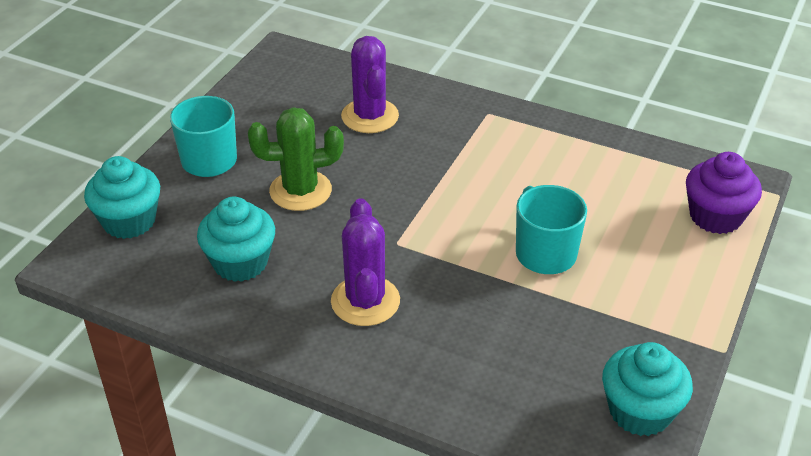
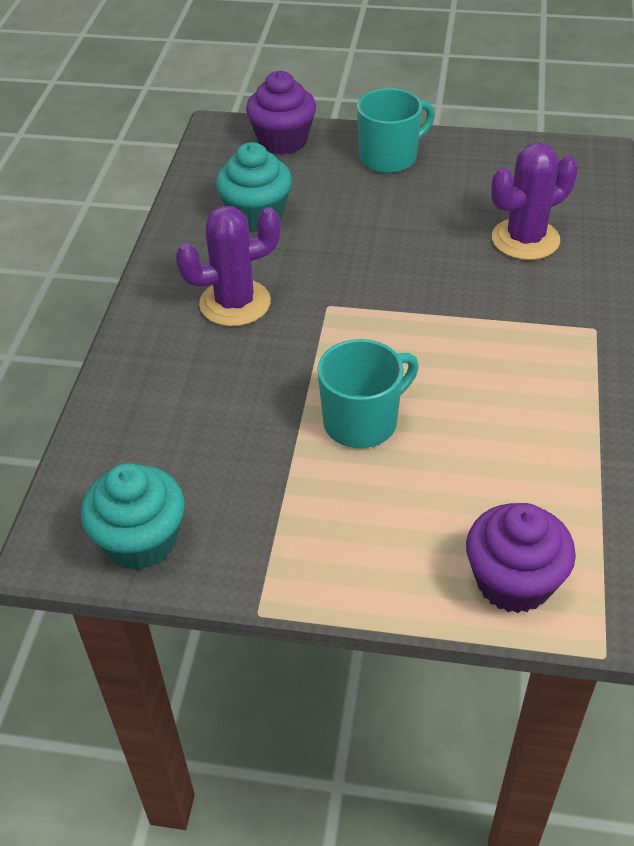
camera: 75 degrees right, 5 degrees up
(129, 221) = (283, 140): turquoise cupcake -> purple cupcake
(300, 191) = (374, 223): green cactus -> none

